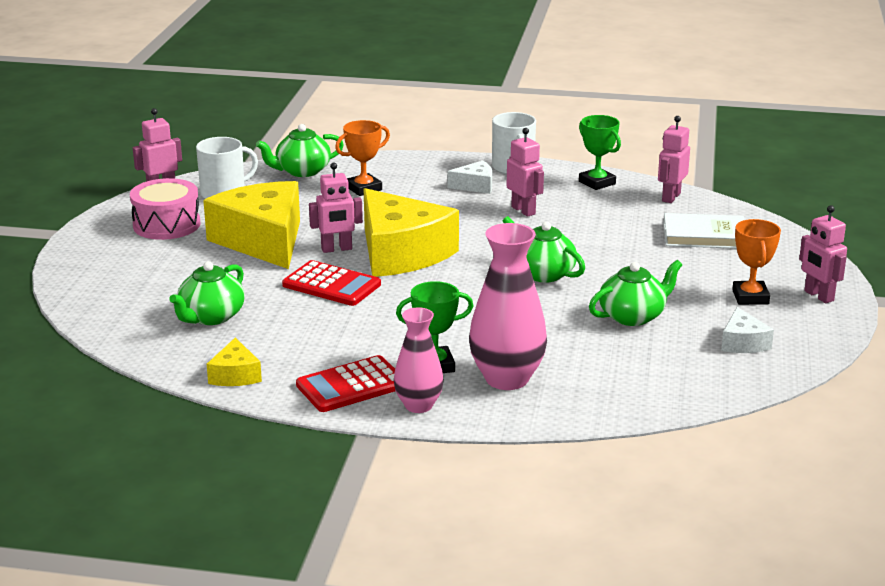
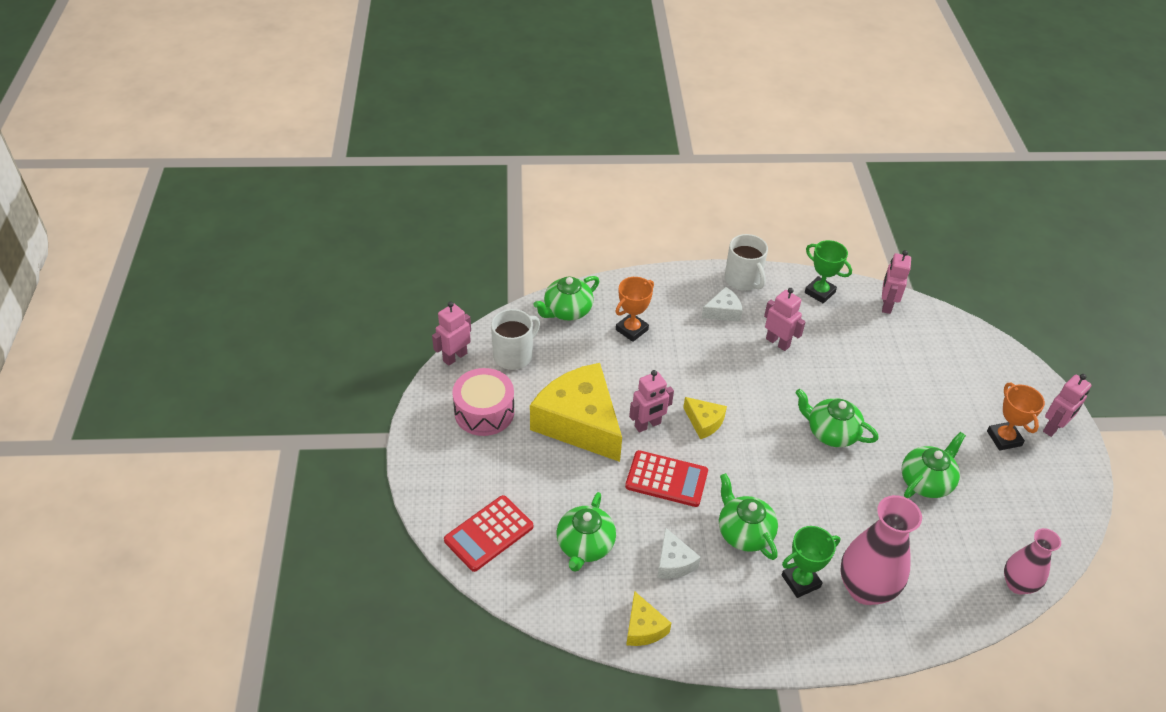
camera: 15 degrees left, 20 degrees up
(351, 385) = (746, 623): red calculator -> red calculator (489, 533)
(393, 327) = (744, 532): none -> green teapot
(401, 253) = (704, 422): yellow cheese -> yellow cheese, size x0.45
(418, 405) = (812, 641): pink vase -> pink vase (1017, 584)
(704, 236) = (934, 357): white book -> none
(742, 343) = (1023, 503): white cheese -> white cheese (673, 562)
(818, 296) = (1053, 428): pink robot -> pink robot turned 90 degrees counterclockwise

